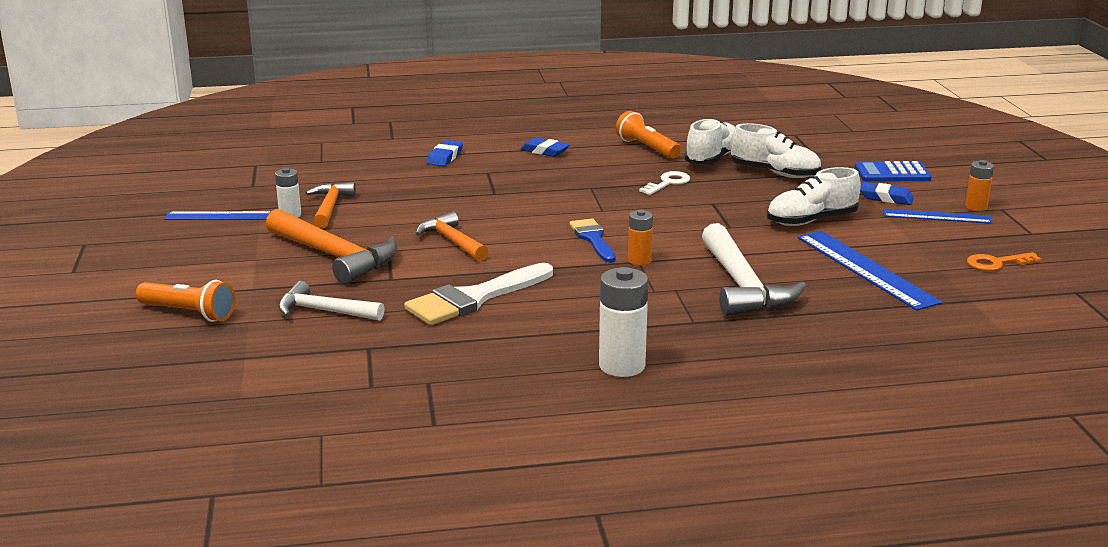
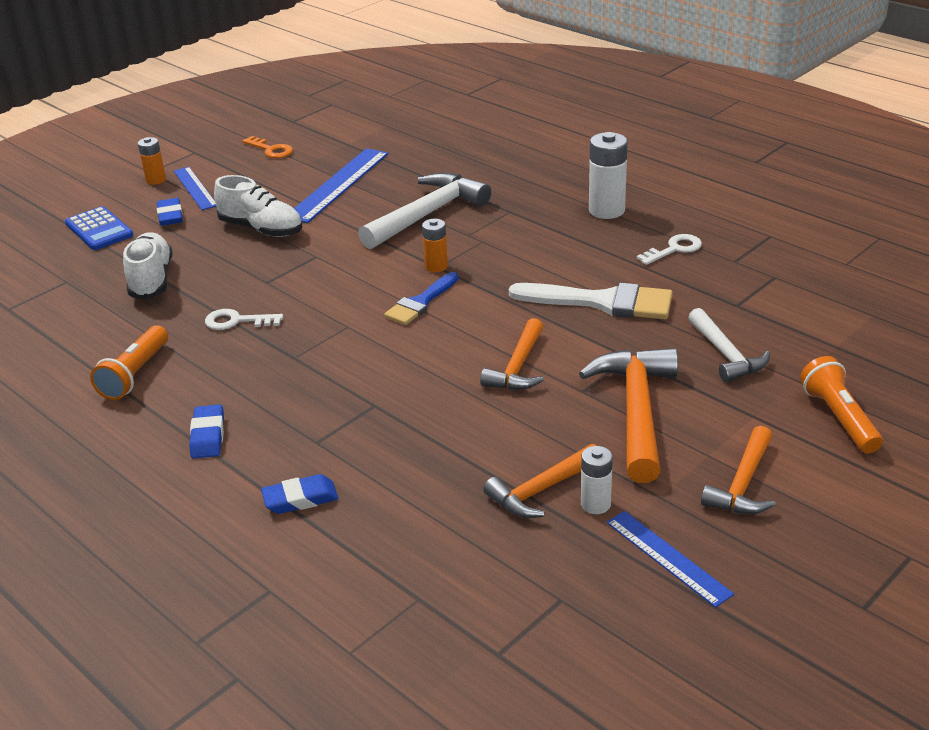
camera: 125 degrees left, 10 degrees up
(214, 256) = (743, 484): none -> orange hammer
(496, 364) = (674, 249): none -> white key
(712, 159) = (136, 324): white shoe -> none

